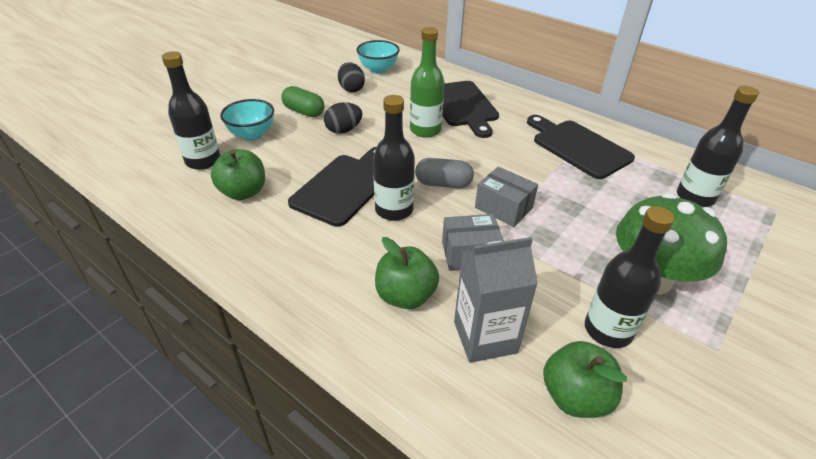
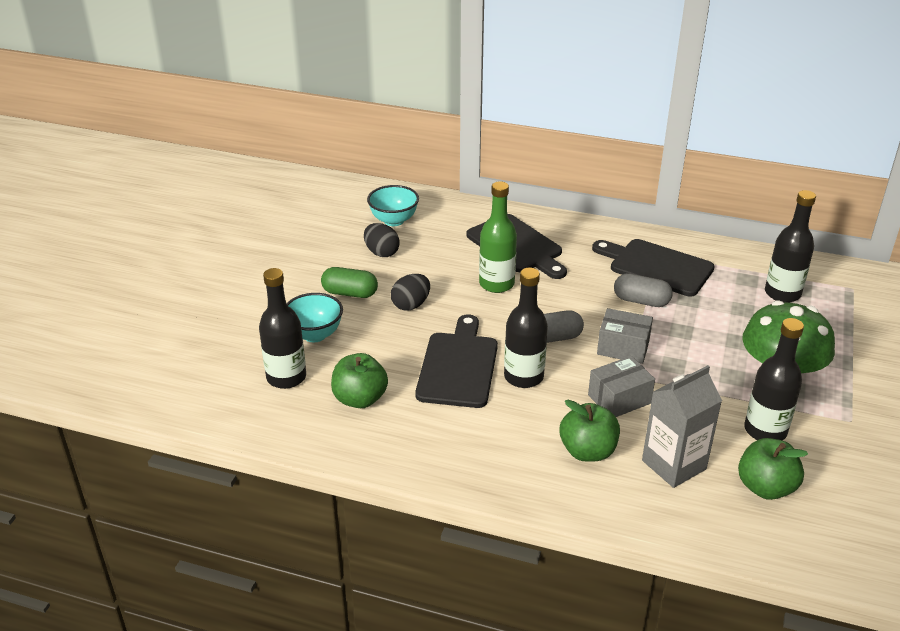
camera: 20 degrees left, 5 degrees down
(546, 172) = (641, 301): none -> grey capsule

